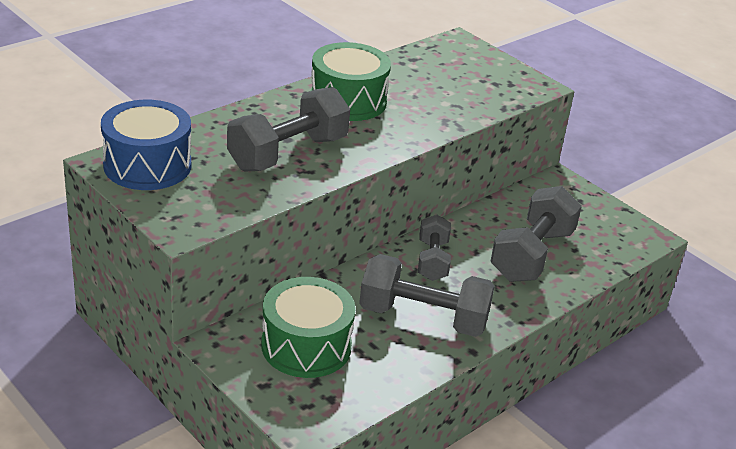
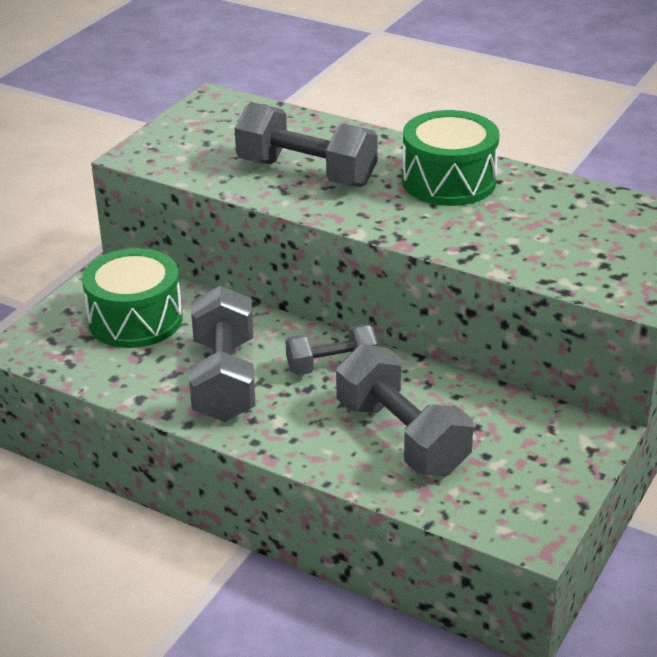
camera: 75 degrees right, 0 degrees up
(147, 165) = (224, 116): blue drum -> none
(532, 255) = (401, 437): grey dumbbell -> grey dumbbell turned 45 degrees clockwise

